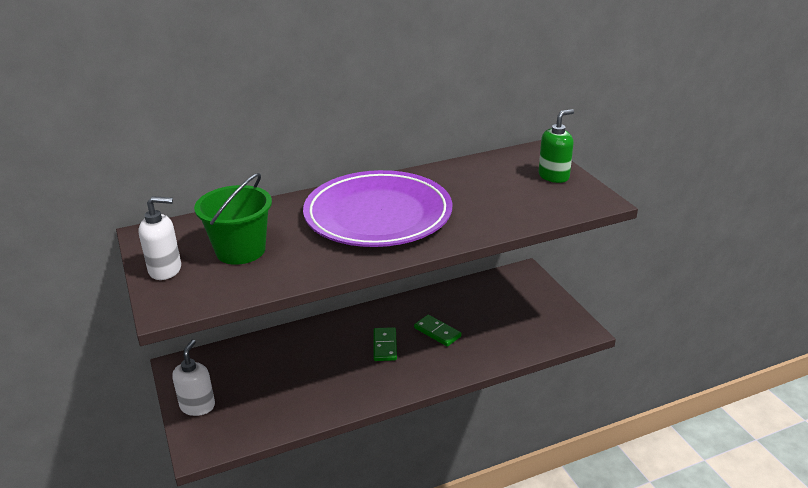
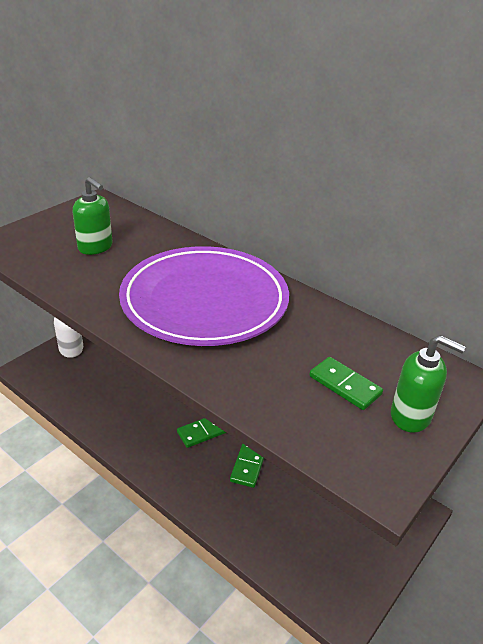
camera: 60 degrees right, 5 degrees up
(165, 270) = (50, 225): white soap dispenser -> none
(240, 250) = (95, 247): green bucket -> green soap dispenser
(513, 188) = (345, 385): none -> green domino

